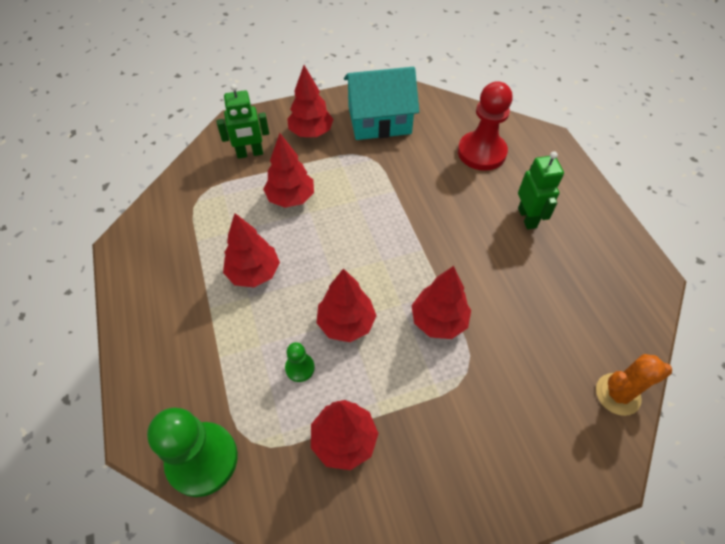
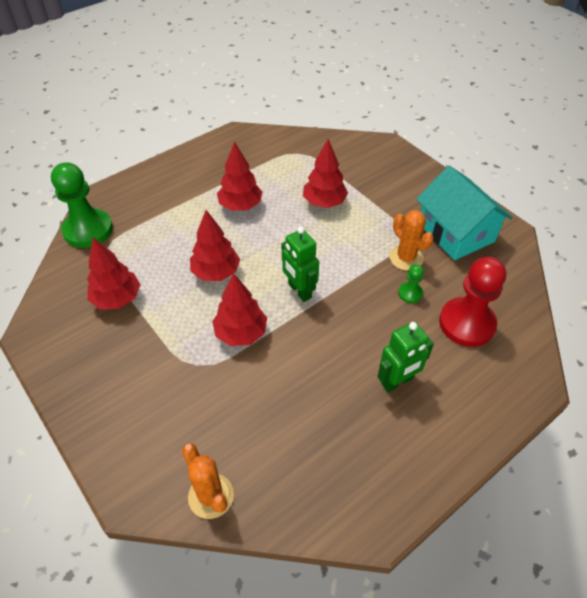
camera: 70 degrees right, 5 degrees down
(250, 153) = (357, 164): green robot -> green robot (299, 291)
(300, 368) = (168, 257): green pawn -> green pawn (410, 293)
(311, 132) = (406, 191): red tree -> none
(395, 163) = (406, 258): none -> orange cactus

